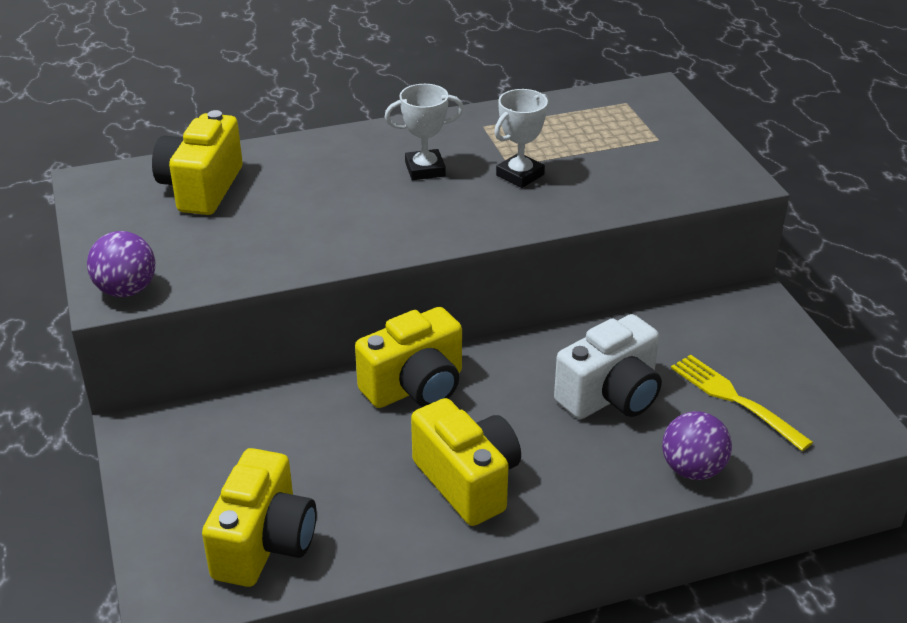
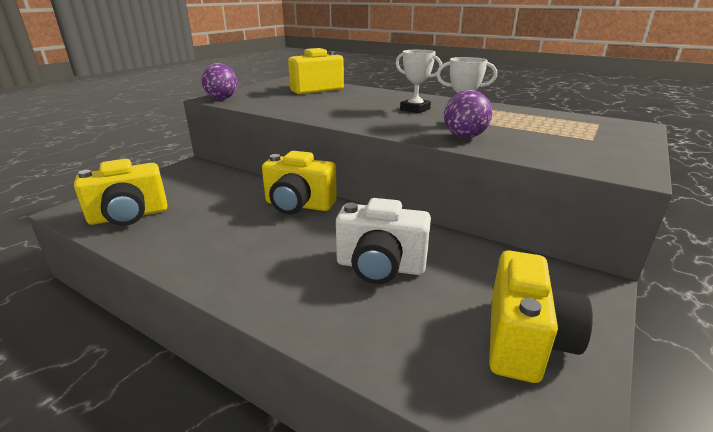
camera: 50 degrees right, 10 degrees down
(468, 481) = (233, 250): yellow camera -> yellow camera (525, 341)
(692, 469) = (349, 340): purple ball -> purple ball (464, 137)
(735, 399) = (463, 326): yellow fork -> none

